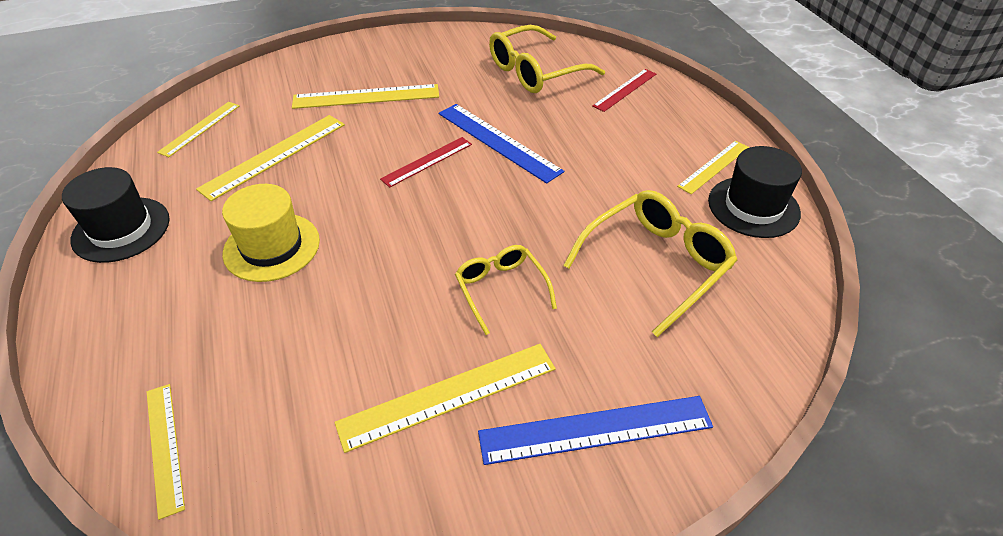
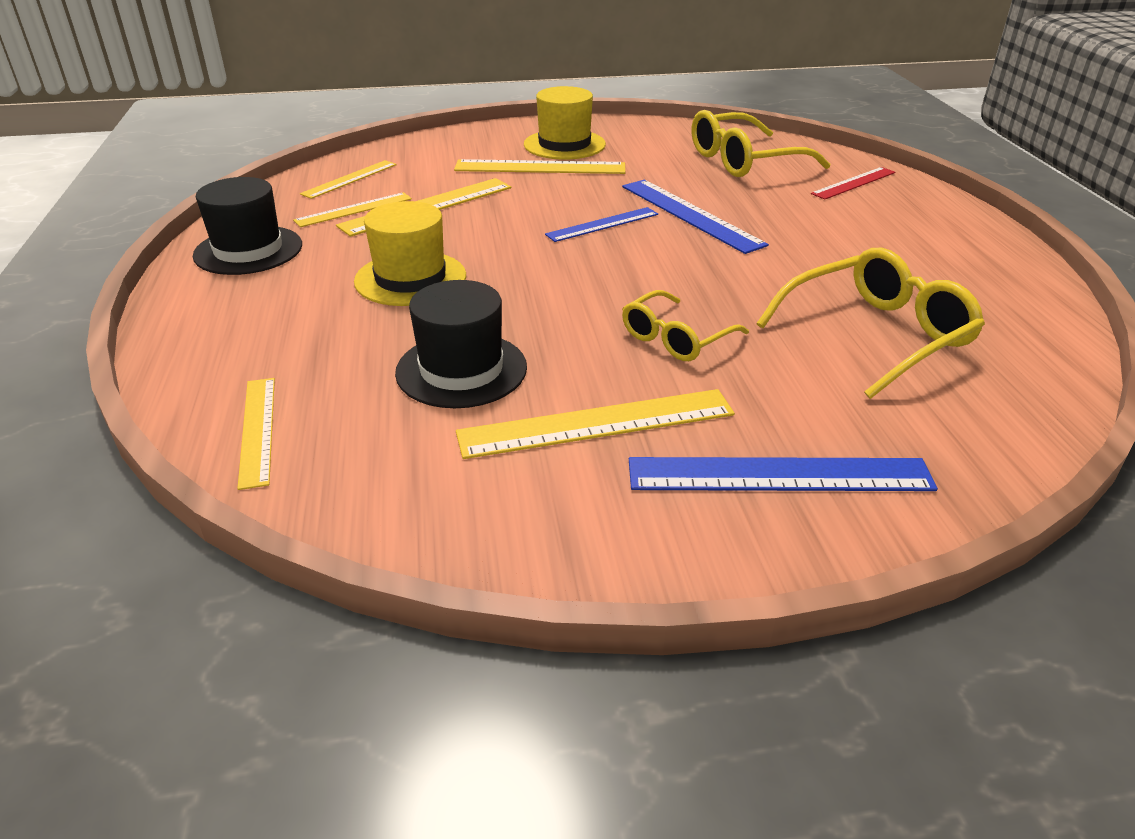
camera: 10 degrees right, 10 degrees down
(384, 66) = (564, 144): none -> yellow hat
(427, 161) = (602, 224): red ruler -> blue ruler
(501, 289) = (675, 338): yellow glasses -> yellow glasses turned 120 degrees counterclockwise
(714, 166) = (962, 256): yellow ruler -> yellow ruler (354, 209)
(753, 207) = (1012, 296): black hat -> black hat (461, 370)

